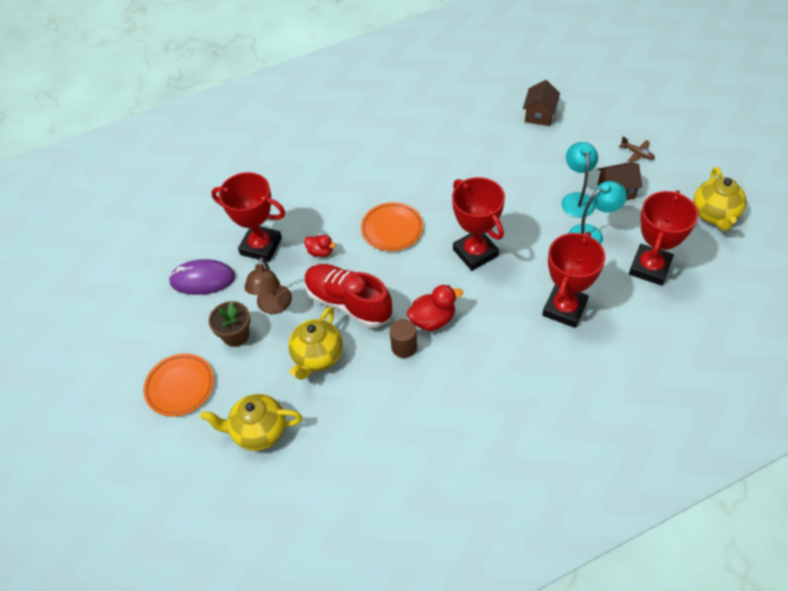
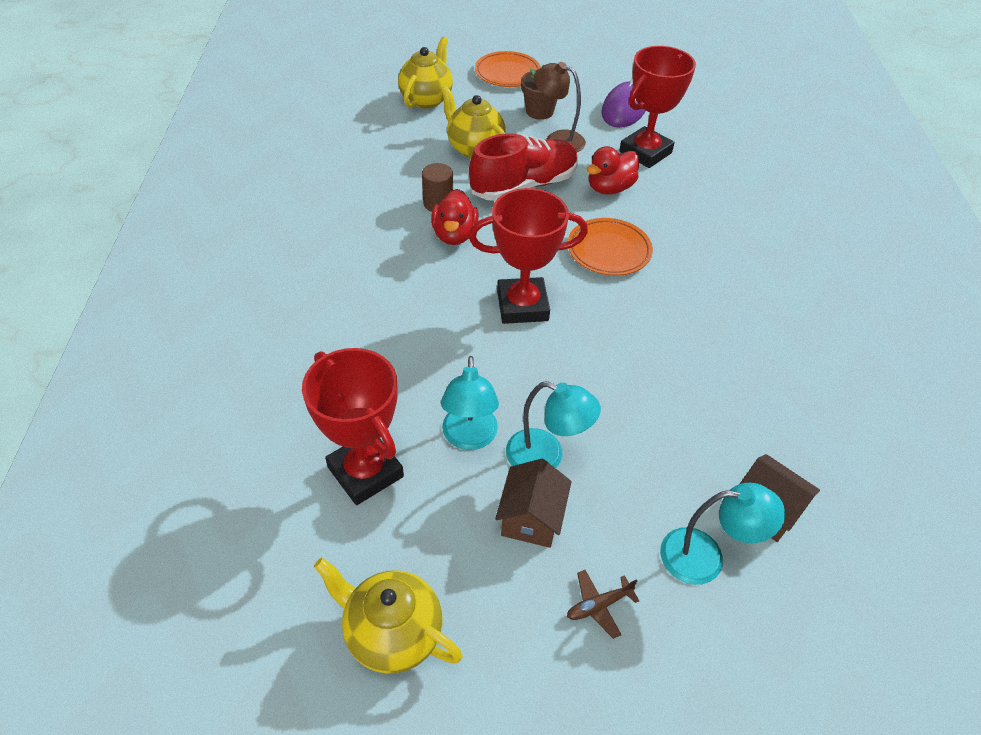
camera: 110 degrees right, 5 degrees down
(320, 252) = (609, 188): red duck -> red duck, size x1.58
(564, 309) = (378, 346): red trophy -> none
(582, 127) = (705, 557): none -> turquoise lamp

